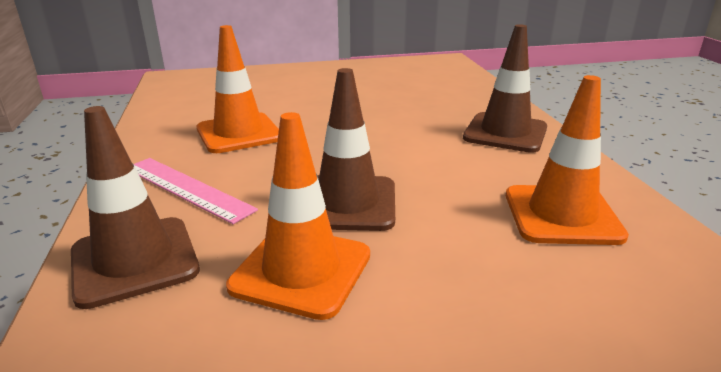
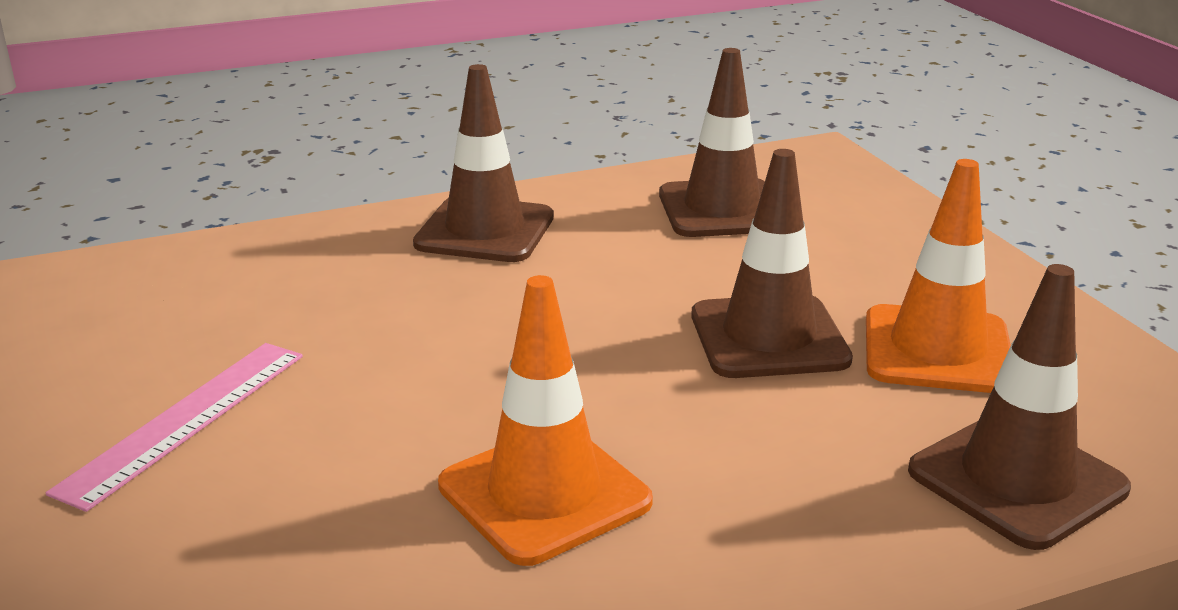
camera: 100 degrees left, 0 degrees up
(187, 188) = (803, 494): pink ruler -> pink ruler (184, 420)
(562, 215) = (722, 209): orange traffic cone -> brown traffic cone

